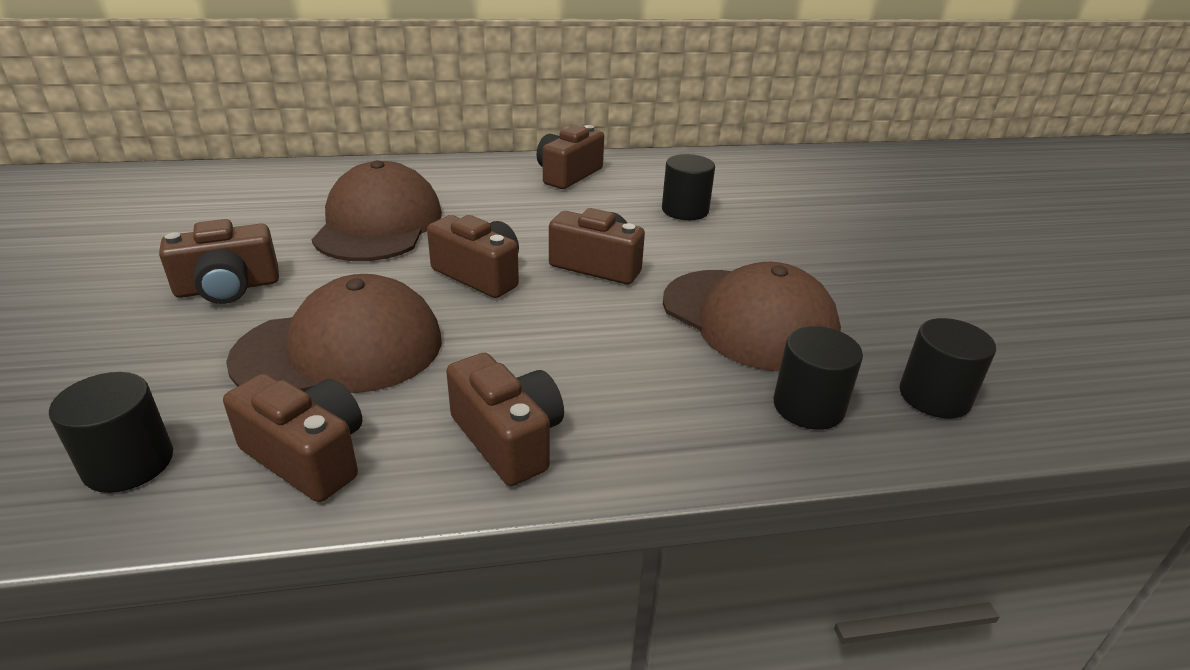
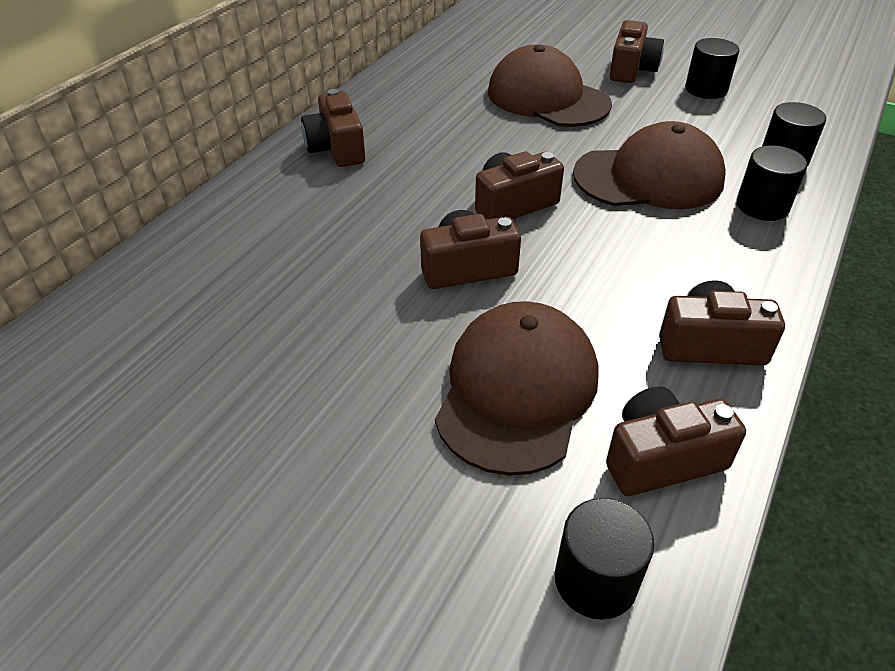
camera: 50 degrees left, 10 degrees up
(228, 288) = (327, 434): brown camera -> brown camera (631, 69)
(379, 224) = (302, 290): brown cap -> brown cap (547, 98)
(685, 210) = (470, 126): black cylinder -> black cylinder (706, 89)

